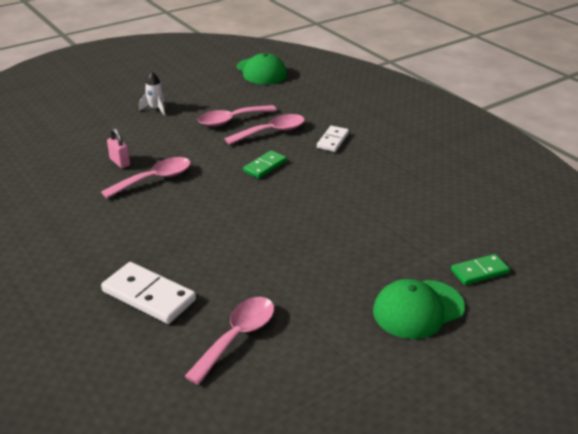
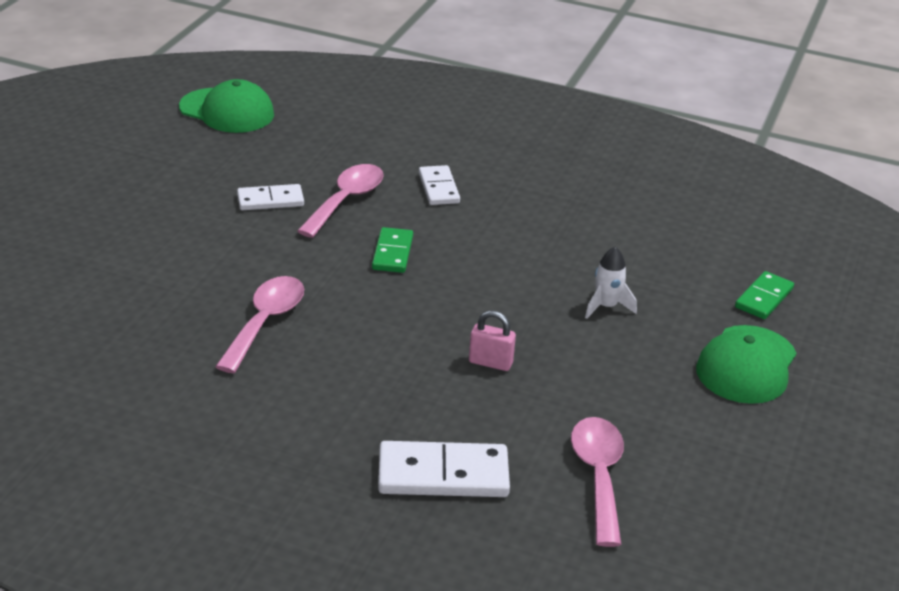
camera: 35 degrees left, 0 degrees up
(120, 162) = (184, 315): pink padlock -> pink padlock (490, 363)
(155, 109) = (136, 217): white rocket -> white rocket (606, 306)
(231, 120) = (270, 200): pink spoon -> white domino

